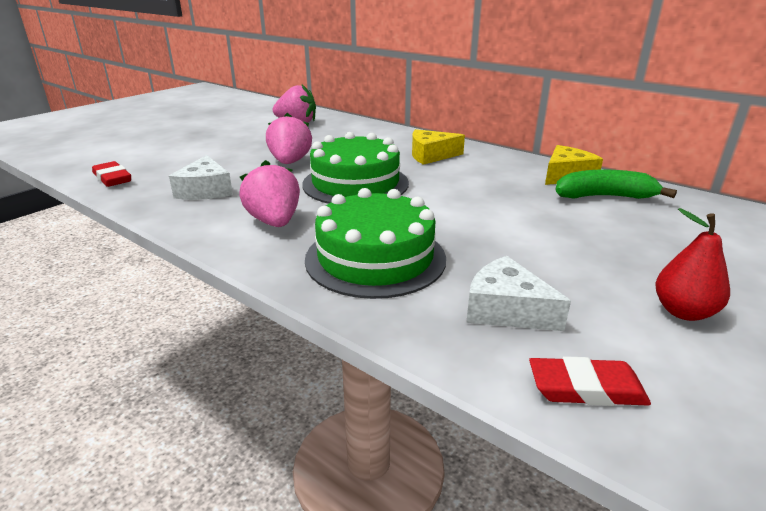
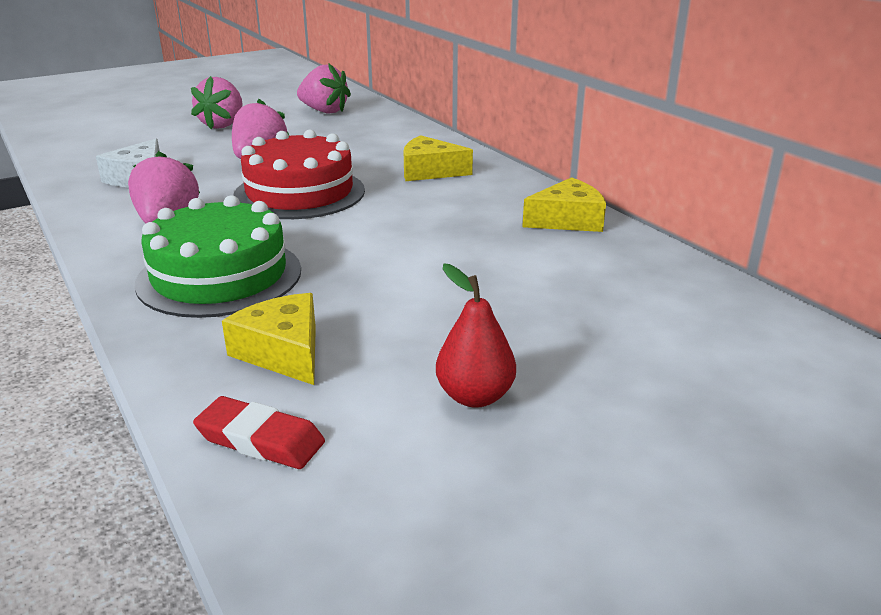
camera: 20 degrees right, 0 degrees up
(112, 178) = (69, 152): red eraser -> none
(227, 141) = (223, 125): none -> pink strawberry
(355, 183) = (299, 193): green cake -> red cake
(506, 309) = (283, 352): white cheese -> yellow cheese
(604, 197) = (578, 253): green banana -> none

